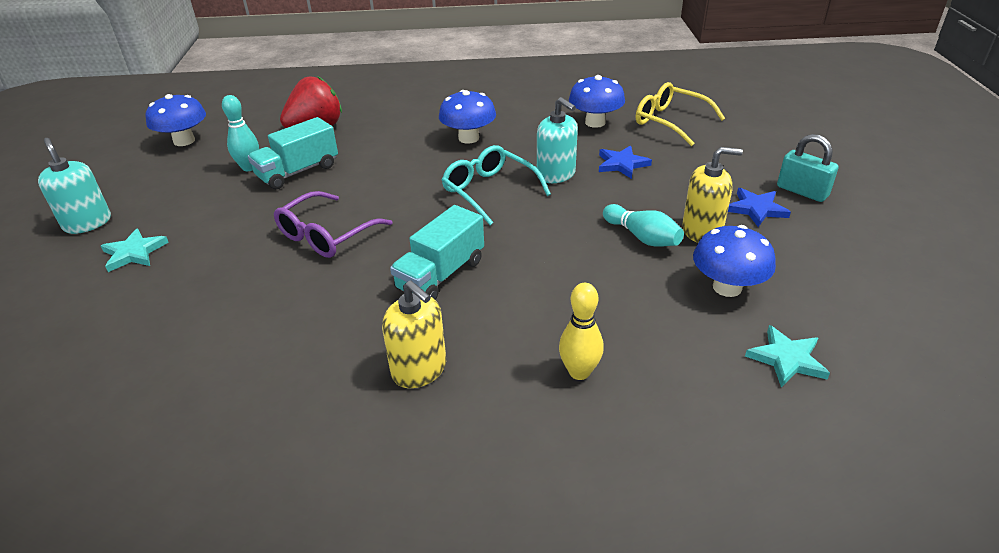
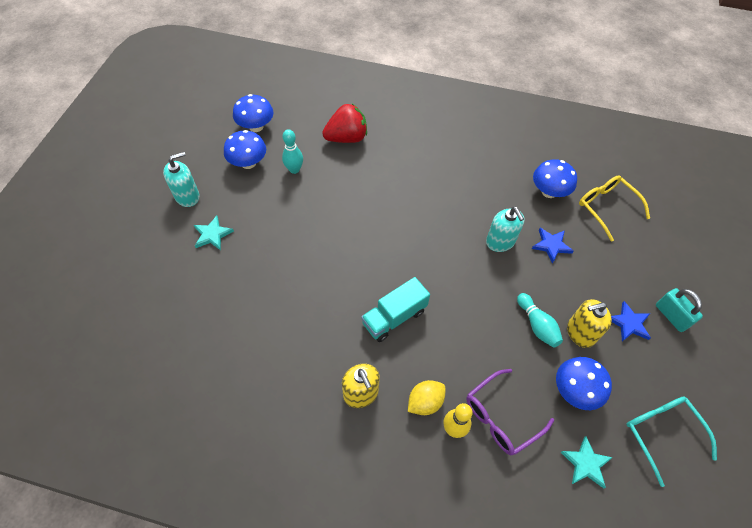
camera: 15 degrees right, 20 degrees up
(87, 223) = (187, 196): turquoise soap dispenser -> turquoise soap dispenser turned 75 degrees clockwise
(298, 171) = (325, 184): turquoise truck -> none
(326, 235) = (331, 256): purple glasses -> purple glasses (501, 417)
(468, 138) = (450, 182): blue mushroom -> blue mushroom (248, 163)
(489, 191) = (448, 245): turquoise glasses -> turquoise glasses (661, 433)
(523, 353) = (425, 402): none -> yellow lemon
(702, 231) = (580, 333): yellow soap dispenser -> yellow soap dispenser turned 150 degrees clockwise

